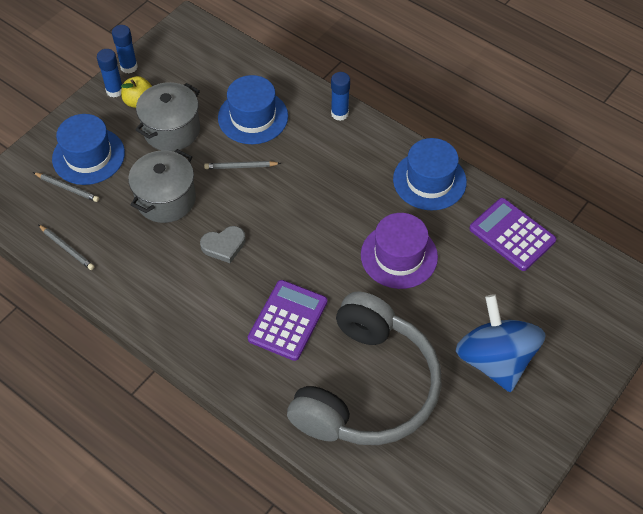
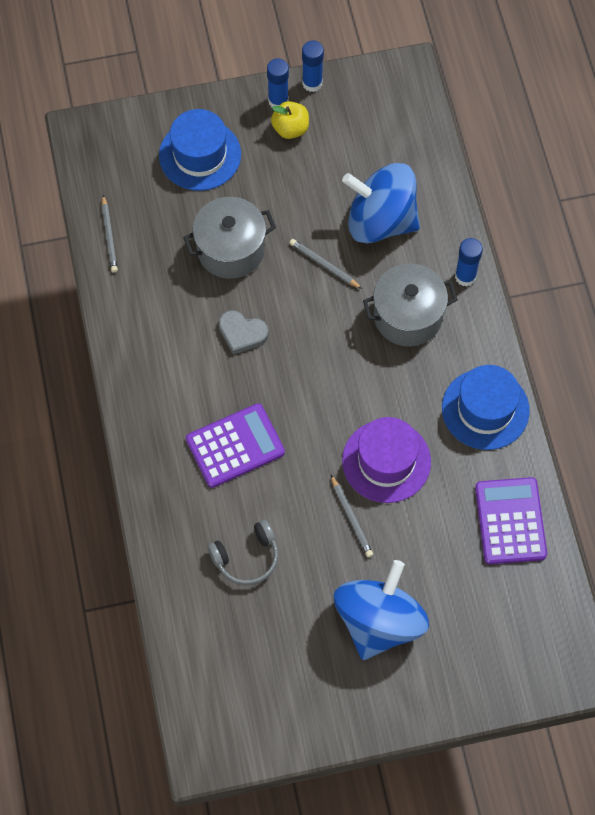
camera: 40 degrees right, 10 degrees up
(67, 188) = (156, 175): grey pencil -> grey pencil (351, 518)
(171, 130) = (294, 181): grey pot -> grey pot (408, 316)
(253, 117) = (380, 221): blue hat -> blue spinning top
(366, 387) = (246, 558): grey headphones -> grey headphones, size x0.41

